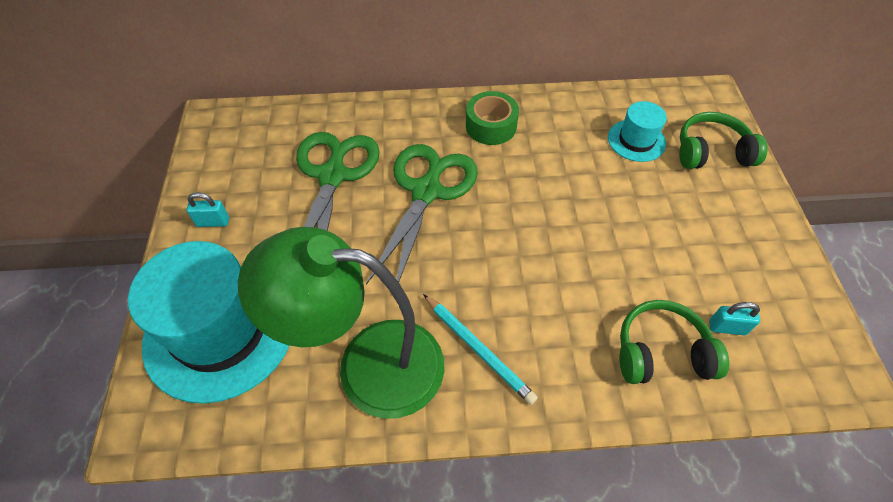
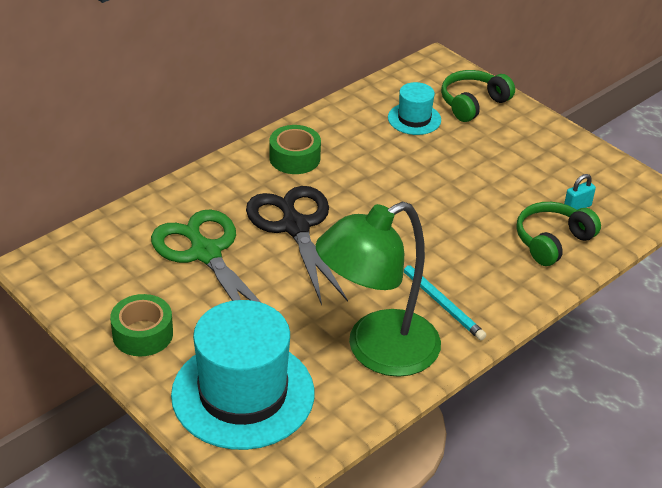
camera: 40 degrees left, 15 degrees down
(213, 222) = (143, 334): turquoise padlock -> green tape
(426, 192) = (295, 227): green scissors -> black scissors
(478, 349) = (439, 302): turquoise pencil -> turquoise pencil turned 45 degrees clockwise

